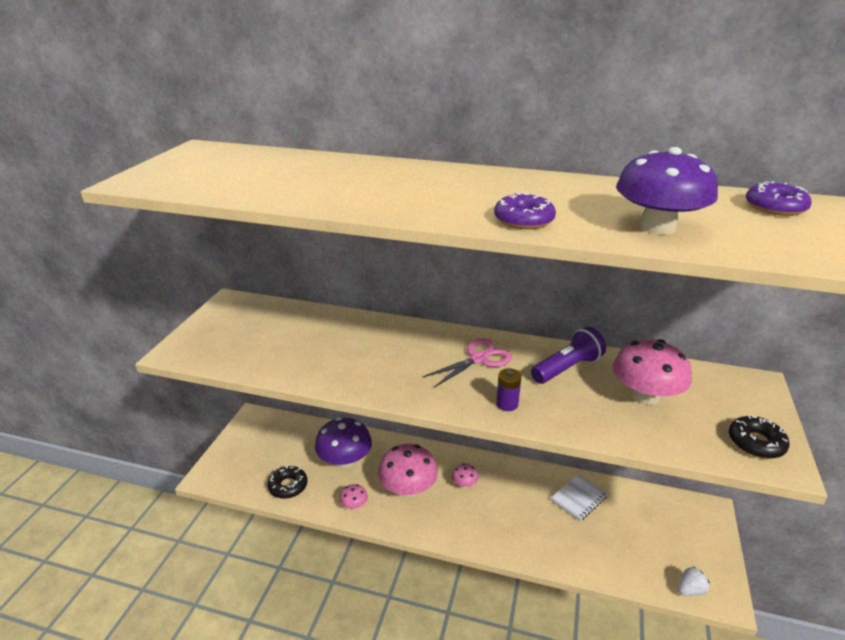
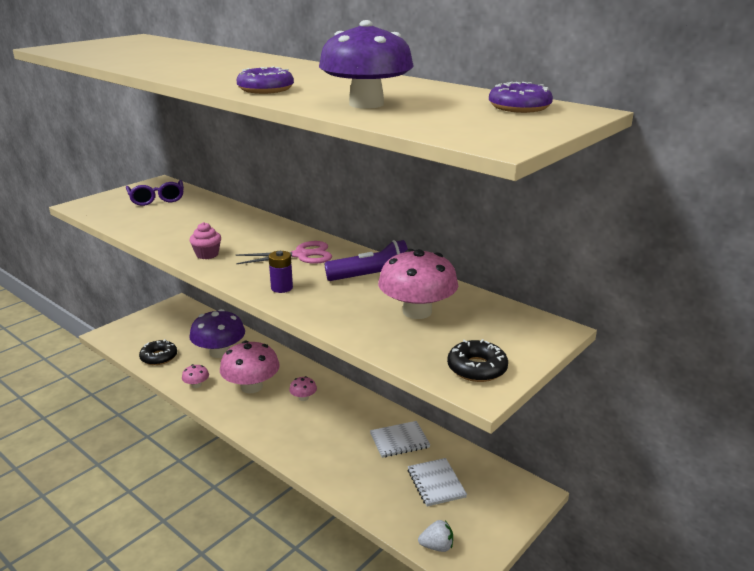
camera: 25 degrees right, 5 degrees down
(253, 323) = (157, 199): none -> purple glasses
(390, 383) = (207, 254): none -> pink cupcake
(639, 529) = (436, 483): none -> white notebook

